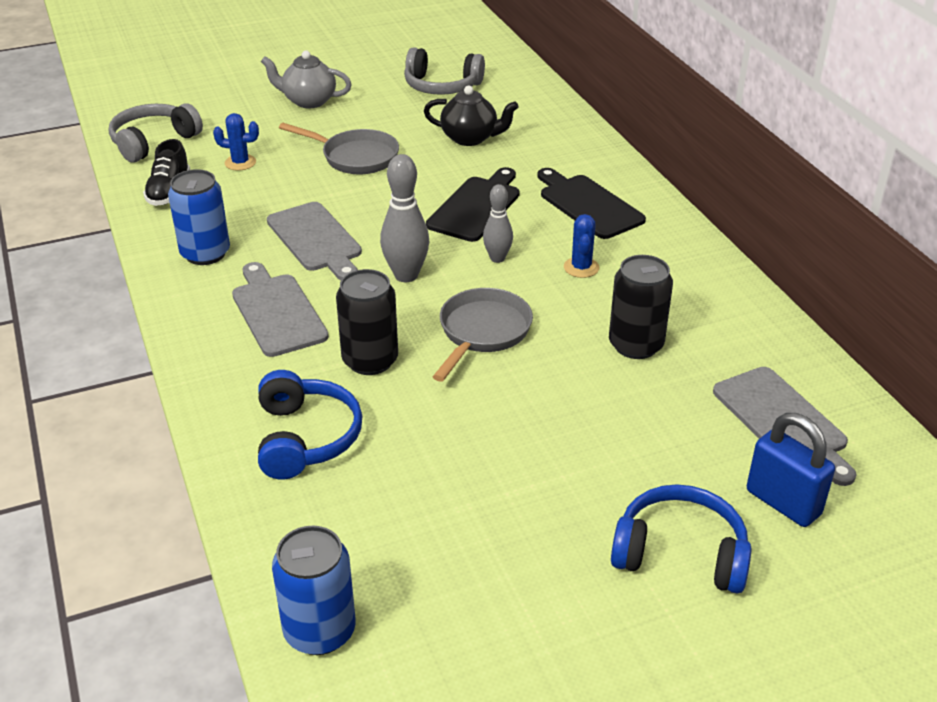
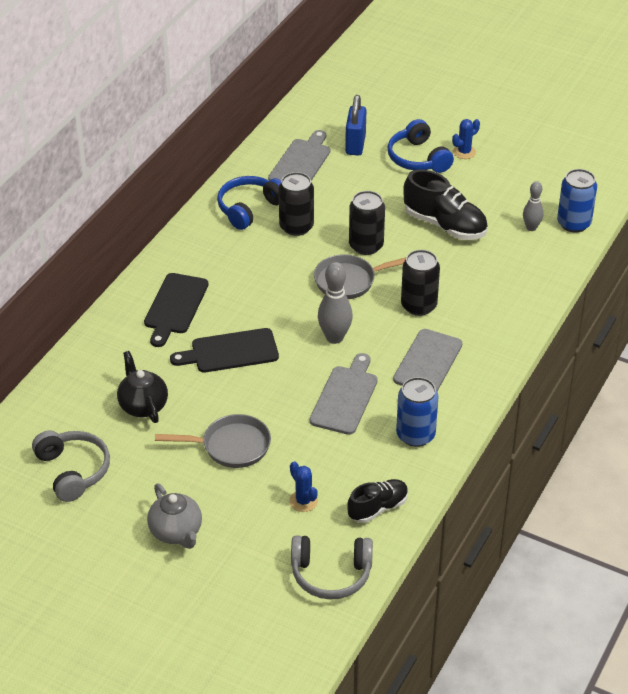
camera: 130 degrees left, 5 degrees up
(305, 438) = (494, 292): blue headphones -> blue headphones (250, 209)
(355, 157) = (231, 446): grey pan -> grey pan turned 105 degrees clockwise
(487, 478) = (445, 225): none -> black shoe
(497, 258) = (276, 312): grey bowling pin -> grey bowling pin (531, 228)
(531, 381) = (366, 246): none -> black can
(581, 267) = (248, 276): blue cactus -> blue cactus (464, 152)

